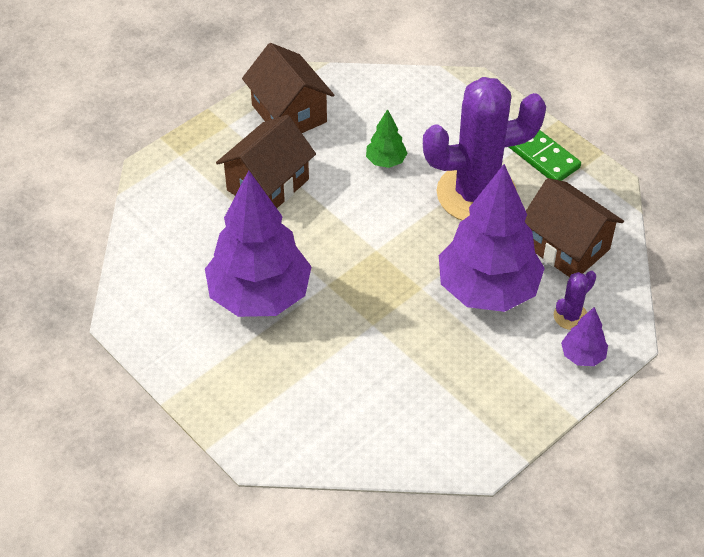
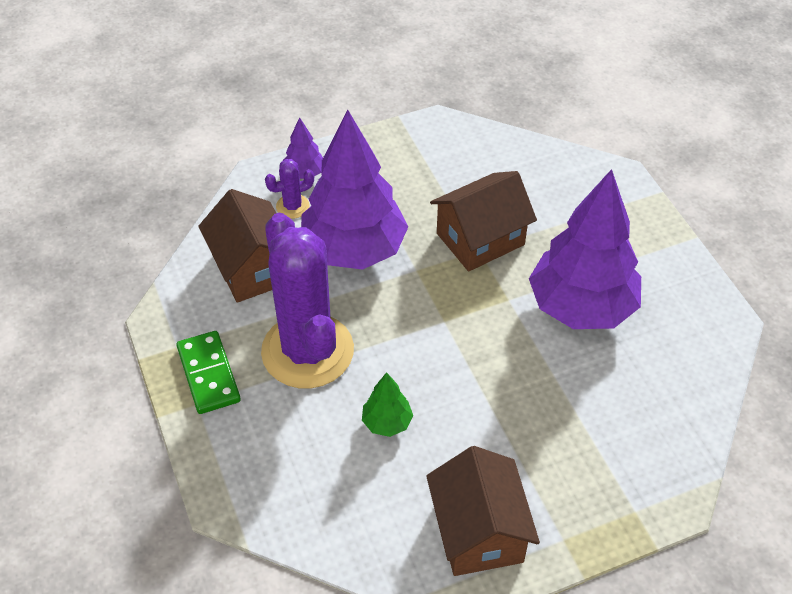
camera: 160 degrees left, 0 degrees up
(268, 185) = (536, 433): brown house -> brown house (480, 239)
(476, 194) = (307, 351): purple cactus -> purple cactus turned 60 degrees clockwise

